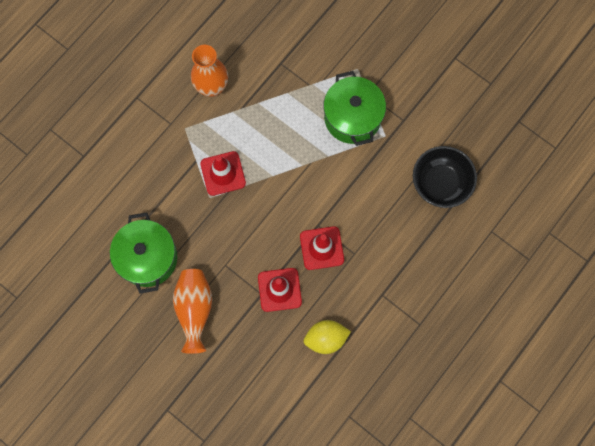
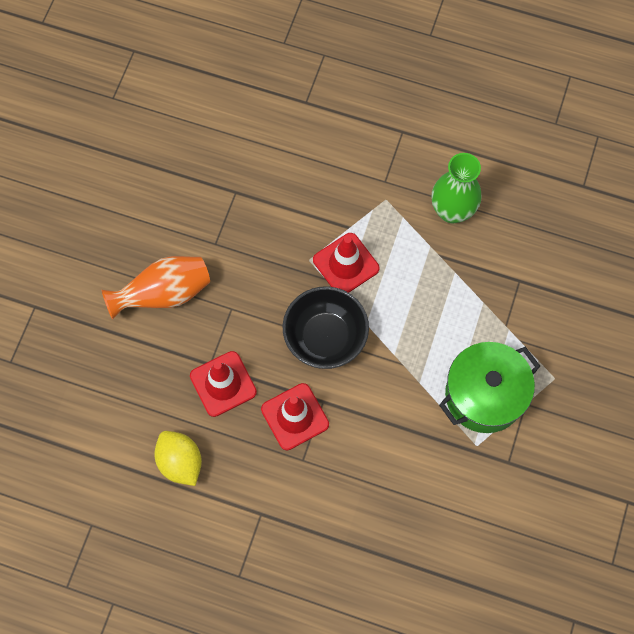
camera: 70 degrees right, 5 degrees down
(148, 258) = (208, 218): green pot -> none
(212, 87) = (452, 211): orange vase -> green vase
(440, 183) = (440, 541): black bowl -> black bowl (325, 337)

